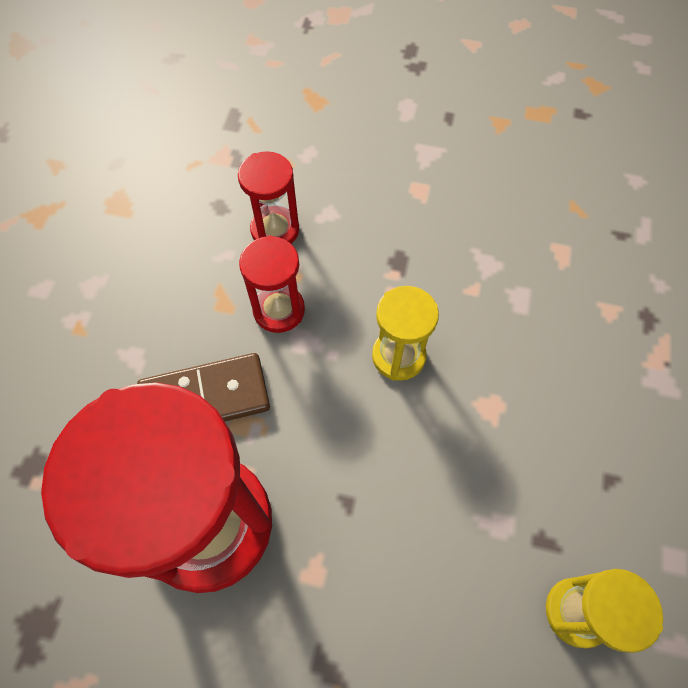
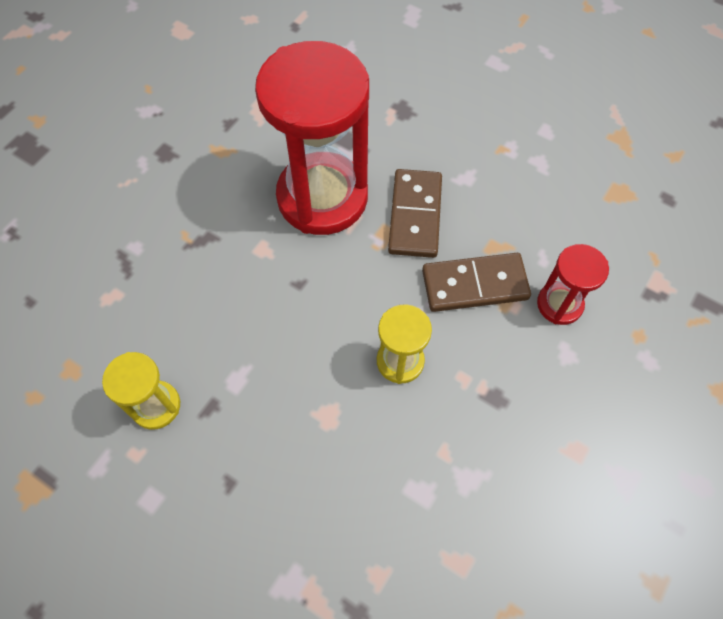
camera: 110 degrees right, 0 degrees up
(279, 310) = (474, 284): red hourglass -> brown domino

